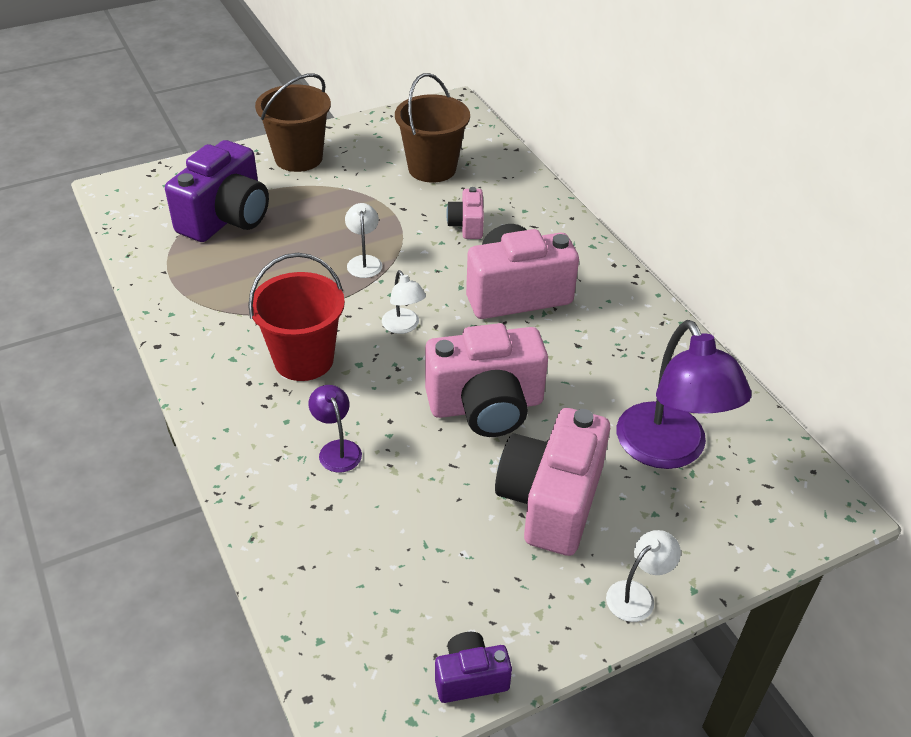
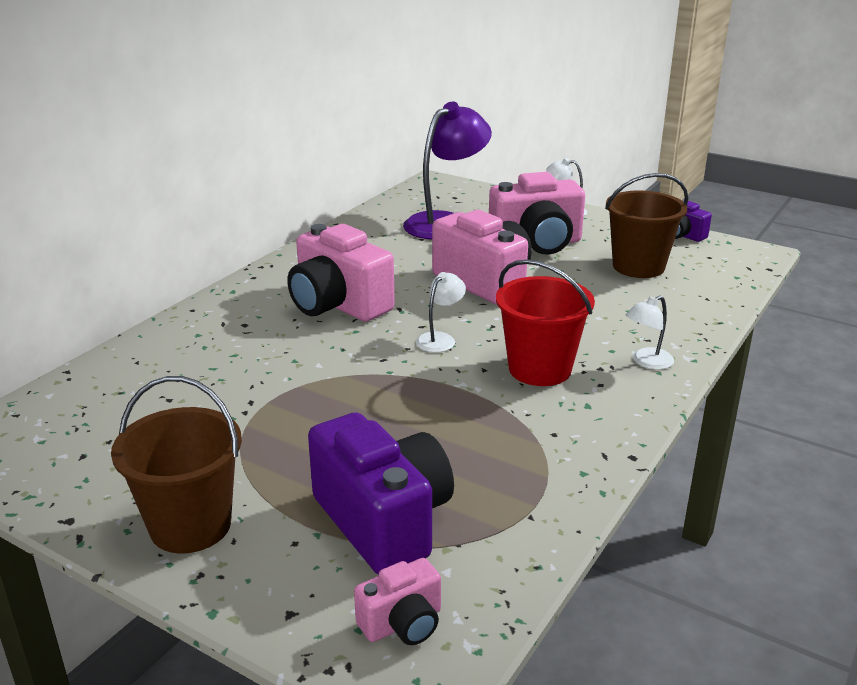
camera: 120 degrees left, 15 degrees down
(226, 218) = (383, 521): purple camera -> purple camera turned 60 degrees clockwise
(337, 449) = (605, 320): purple lamp -> none
(364, 261) = (370, 390): white lamp -> white lamp (647, 362)
(432, 168) = (148, 411): brown bucket -> brown bucket (638, 266)
(467, 225) = (252, 355): pink camera -> pink camera (403, 623)

